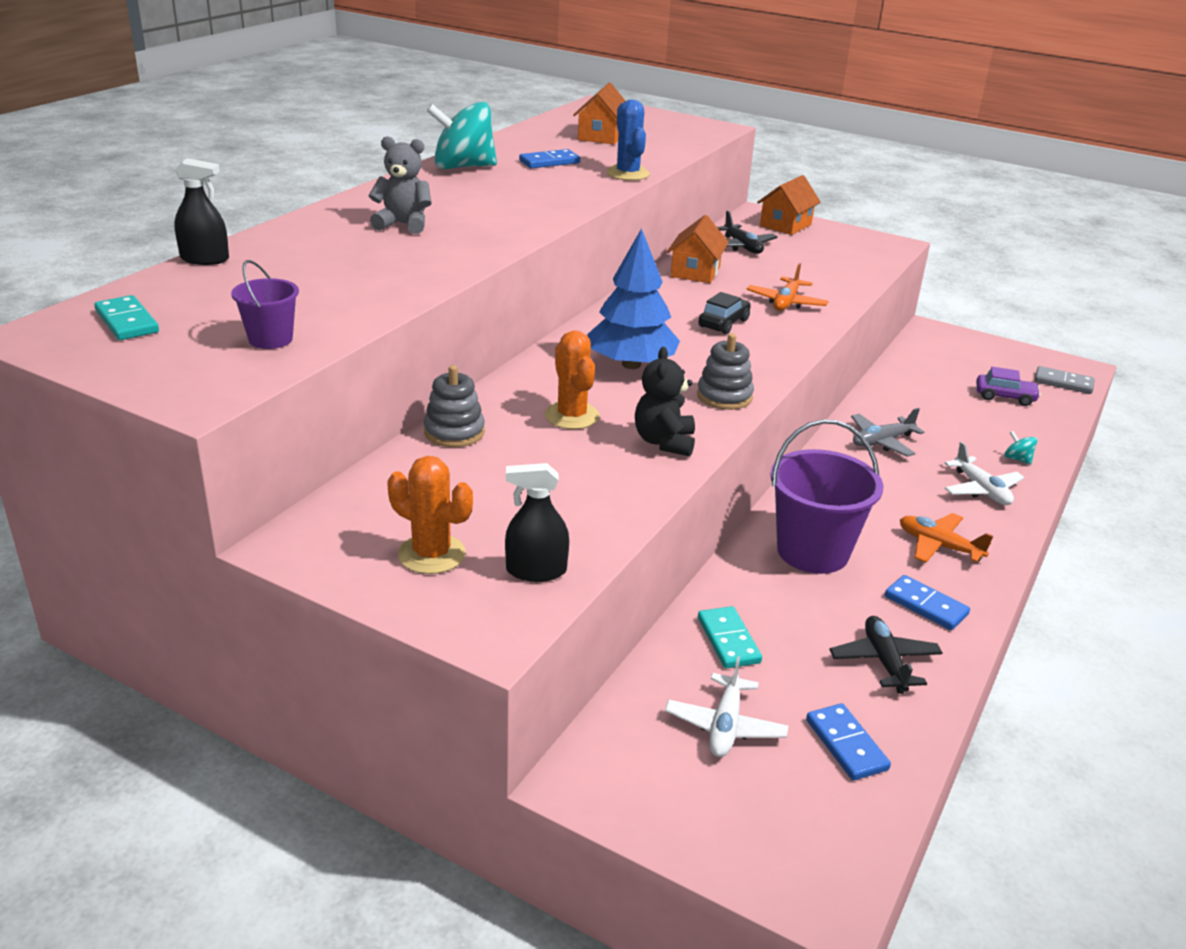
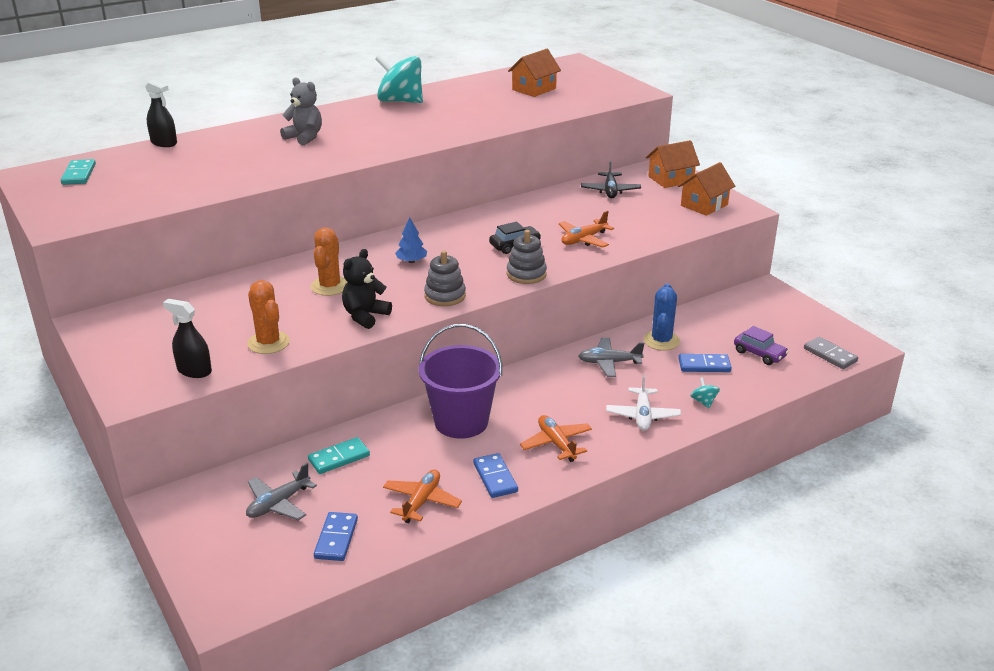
camera: 30 degrees right, 0 degrees up
(270, 339) = (134, 198): purple bucket -> none
(431, 554) = (152, 346): orange cactus -> orange cactus (268, 343)
(454, 432) = (249, 280): grey stacking toy -> grey stacking toy (526, 274)
(549, 162) = (465, 105): blue domino -> blue domino (704, 365)
(628, 174) = (508, 122): blue cactus -> blue cactus (661, 341)
(631, 364) = (411, 261): blue tree -> blue tree, size x0.47
(695, 272) = (546, 204): orange house -> orange house (704, 205)
(725, 726) = (278, 504): white plane -> grey plane
(728, 640) = (339, 458): turquoise domino -> turquoise domino turned 45 degrees clockwise
(884, 661) = (421, 501): black plane -> orange plane

